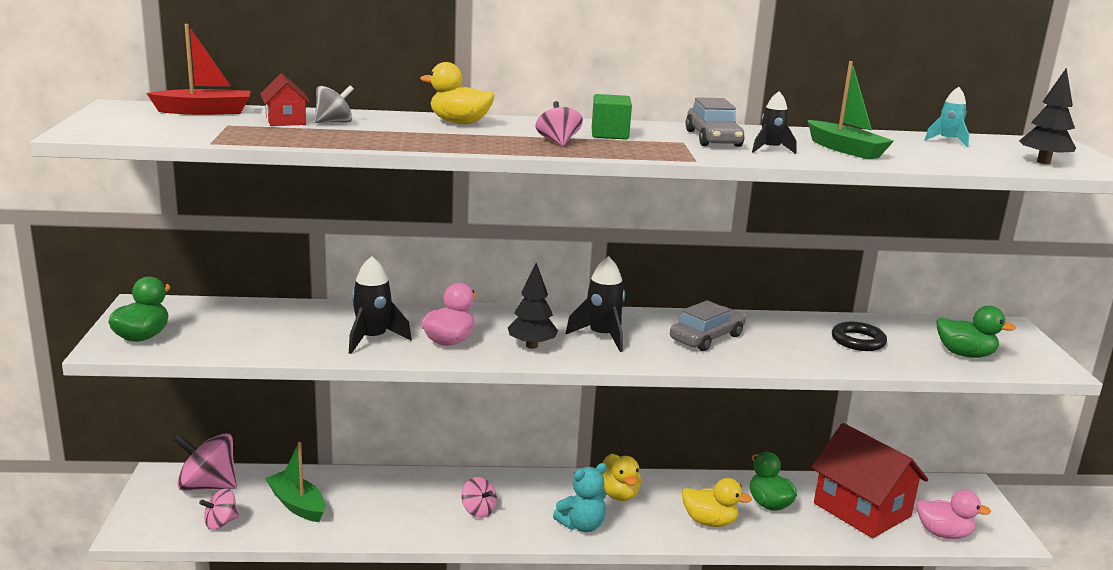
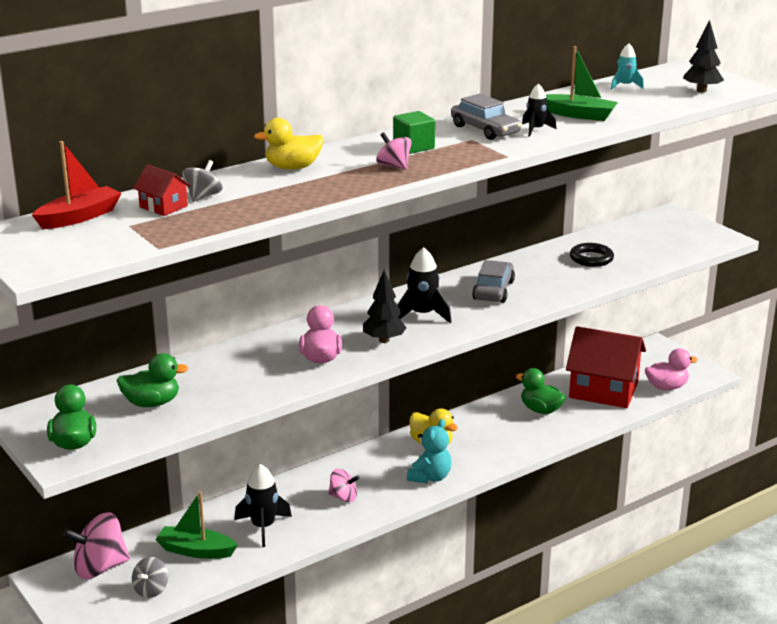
camera: 30 degrees left, 5 degrees up
(221, 523) = (151, 590): pink spinning top -> grey spinning top
(372, 339) = (261, 377): black rocket -> black rocket (263, 527)
(710, 522) = (514, 439): yellow duck -> none
(965, 354) = (664, 246): green duck -> green duck (152, 403)

